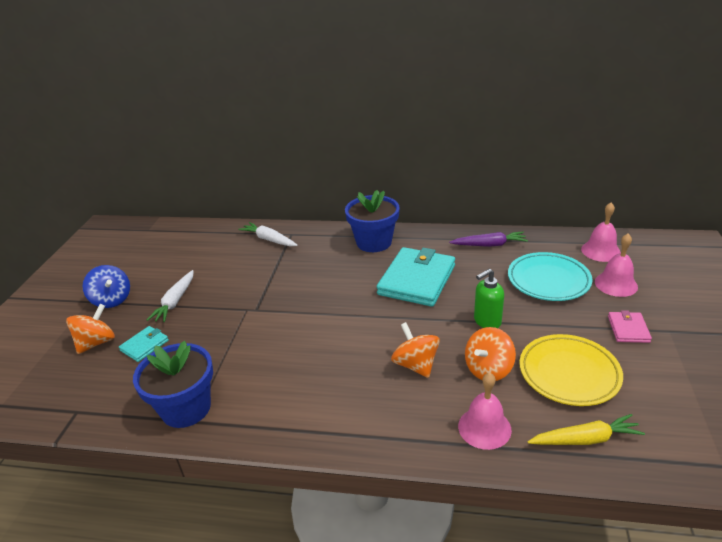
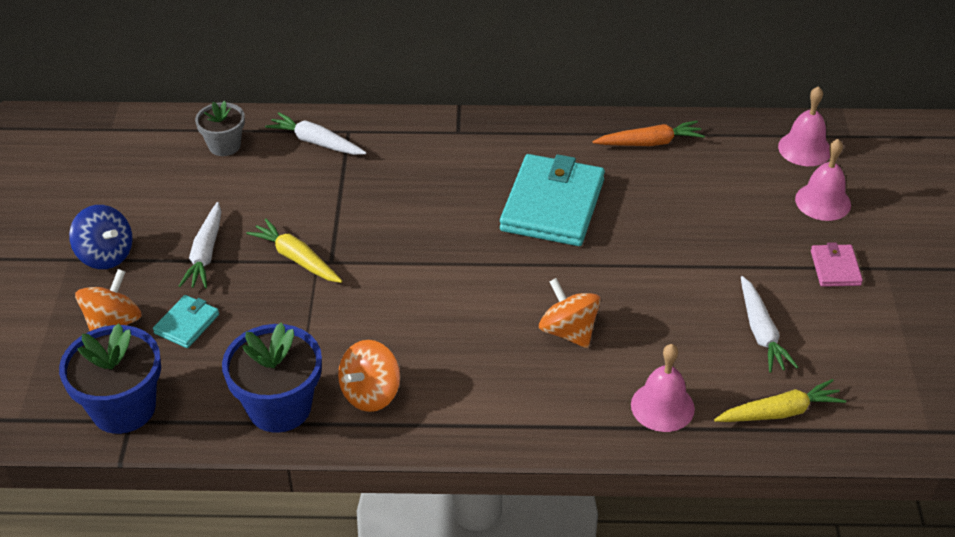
camera: 10 degrees left, 10 degrees up
(212, 240) = (224, 145): none -> grey flower pot
(233, 307) = (296, 258): none -> yellow carrot
(374, 242) = (479, 143): blue flower pot -> blue flower pot (123, 408)
(487, 321) = (655, 265): green soap dispenser -> none
(488, 369) = (661, 332): orange spinning top -> orange spinning top (371, 393)
(489, 245) = (649, 143): purple carrot -> orange carrot
(548, 280) = (734, 199): turquoise plate -> none
(569, 373) = (761, 332): yellow plate -> white carrot

